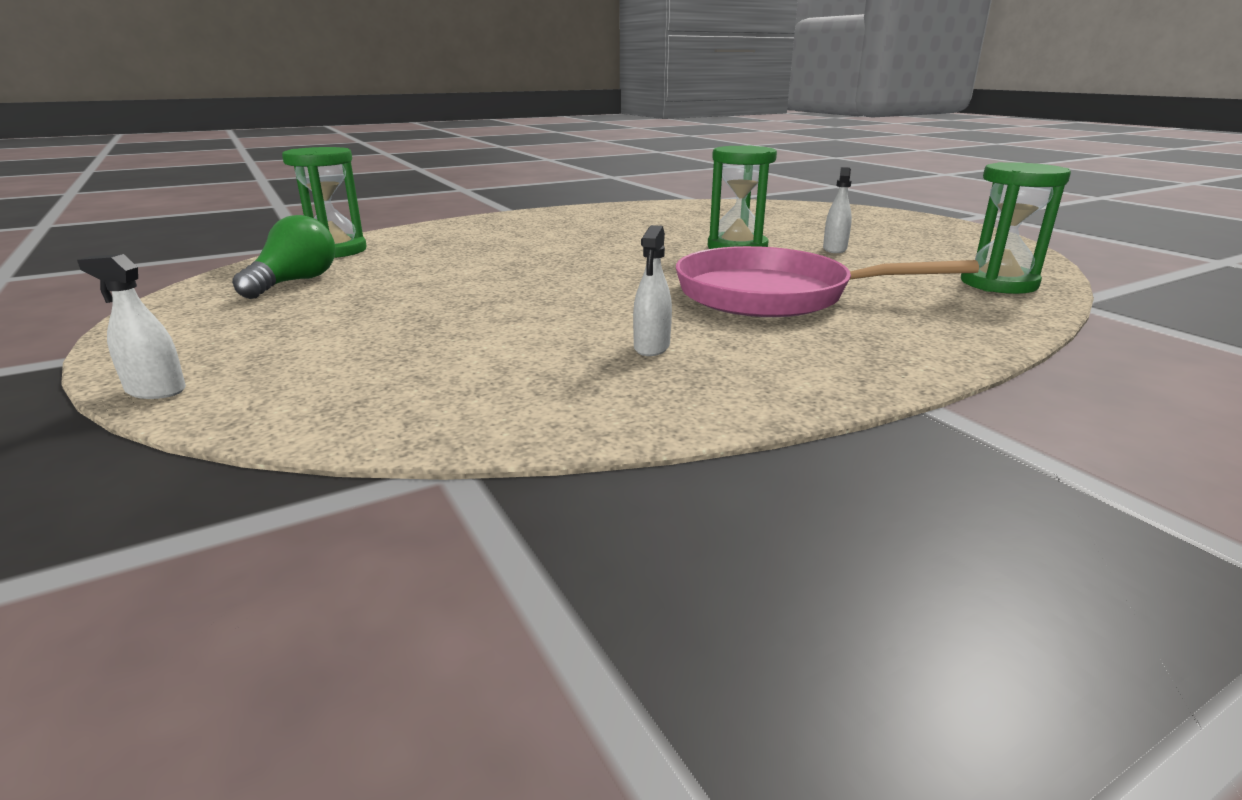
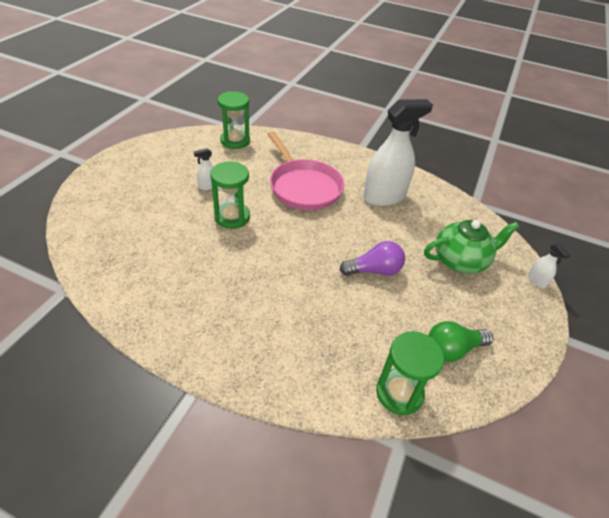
camera: 130 degrees left, 20 degrees up
(366, 344) = (460, 261): none -> green teapot
(492, 284) = (374, 270): none -> purple light bulb
(651, 347) = (384, 197): white spray bottle -> white spray bottle, size x2.40

